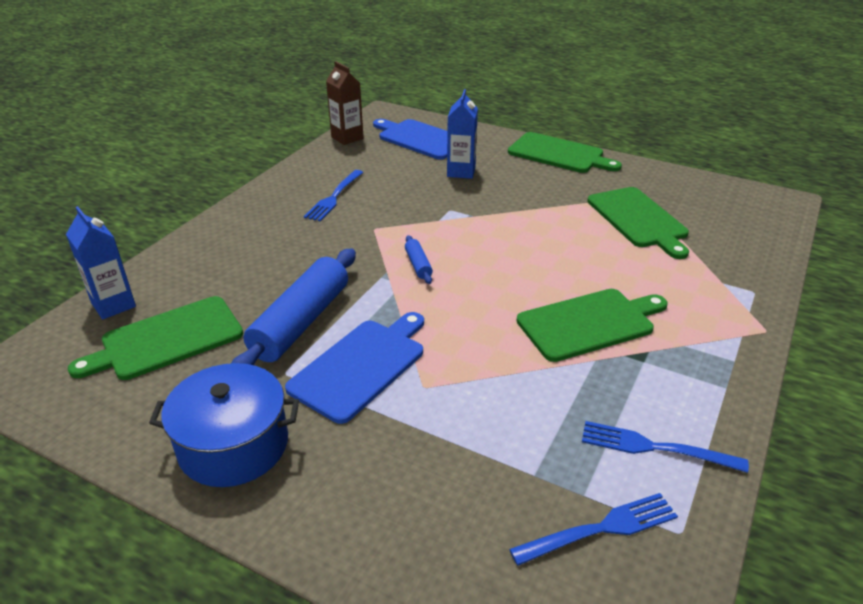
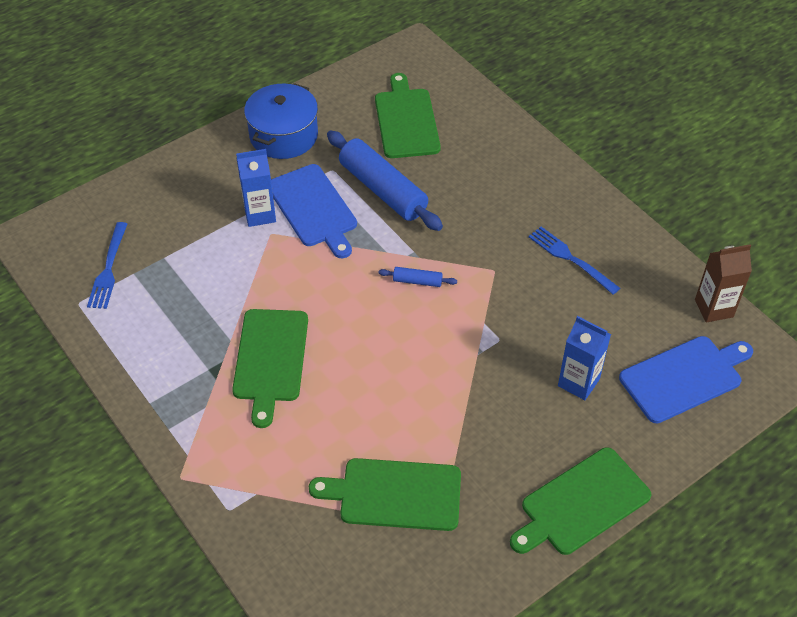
camera: 115 degrees right, 15 degrees up
(113, 305) = (465, 99): blue carton -> blue carton (260, 214)
(655, 448) = (136, 327): blue fork -> none

